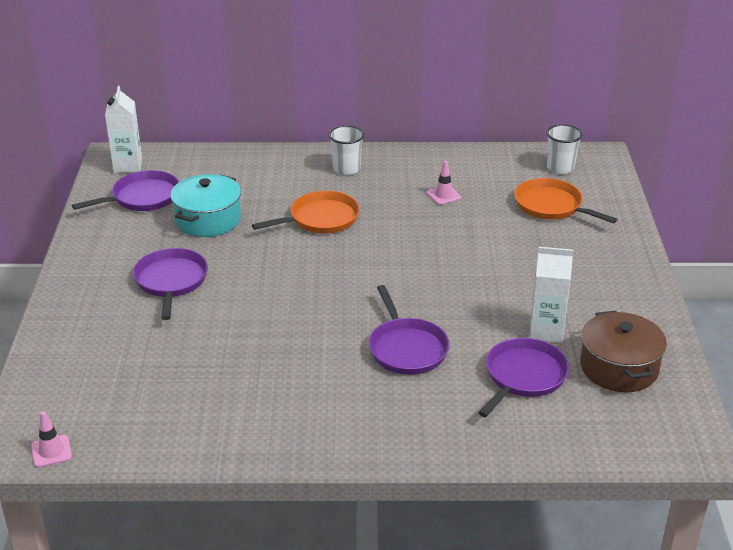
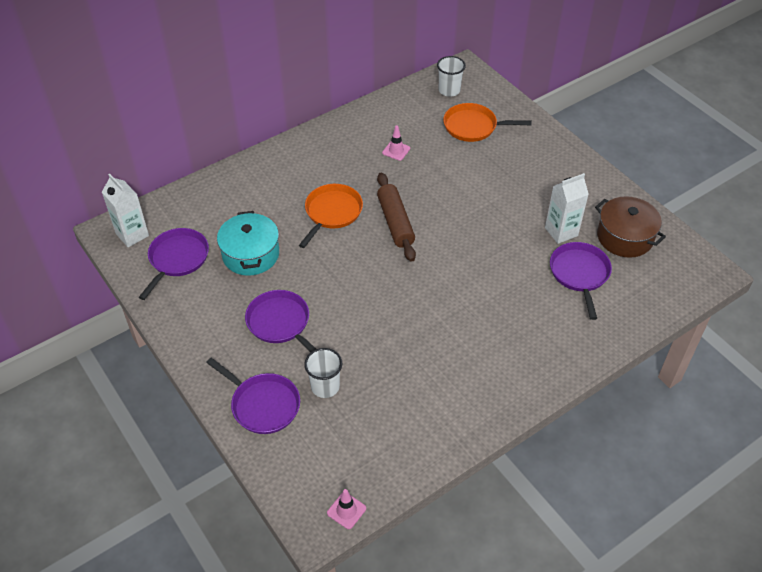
camera: 35 degrees left, 15 degrees up
(346, 169) = (306, 158): white cup -> white cup (325, 386)
(373, 251) = (395, 222): none -> brown rolling pin
(406, 348) = (493, 291): purple pan -> purple pan (263, 405)

